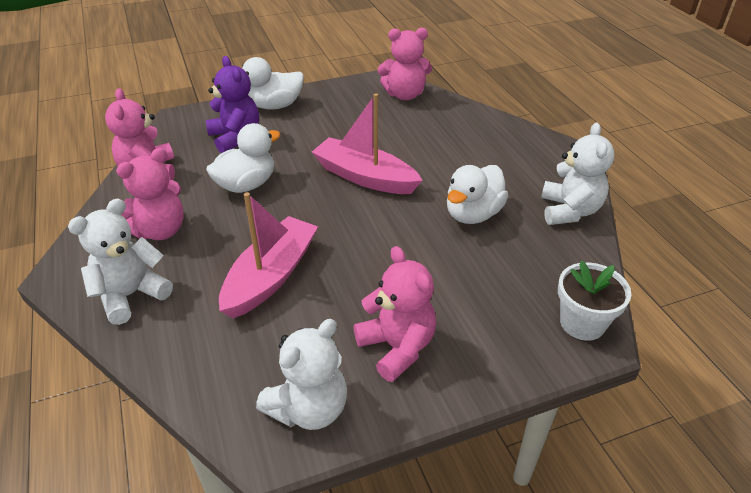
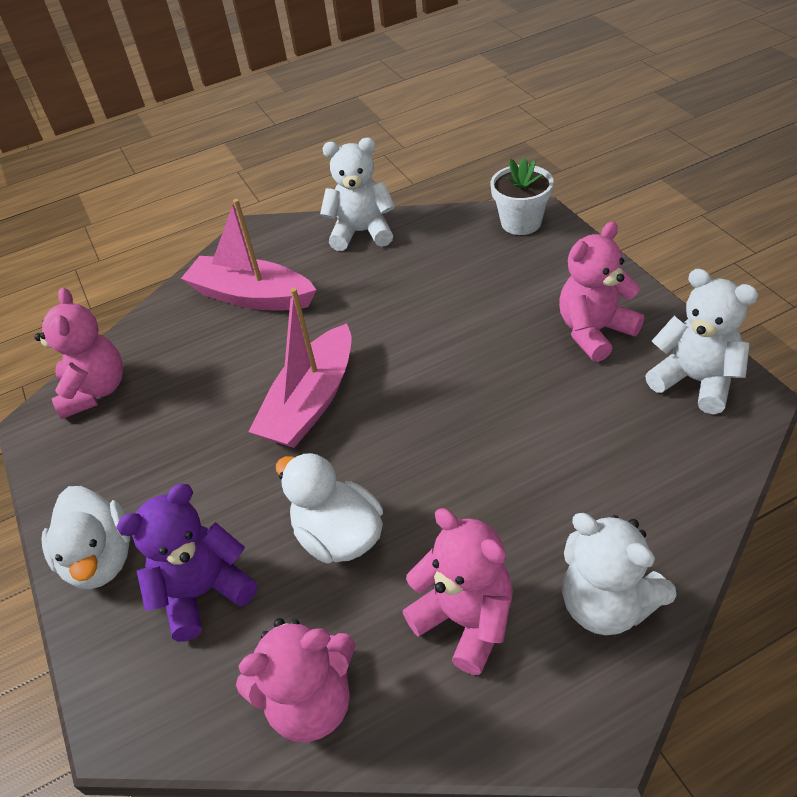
camera: 90 degrees left, 5 degrees up
(271, 276) = (525, 456): pink boat -> pink boat (251, 296)
(473, 214) = (377, 298): white duck -> none

